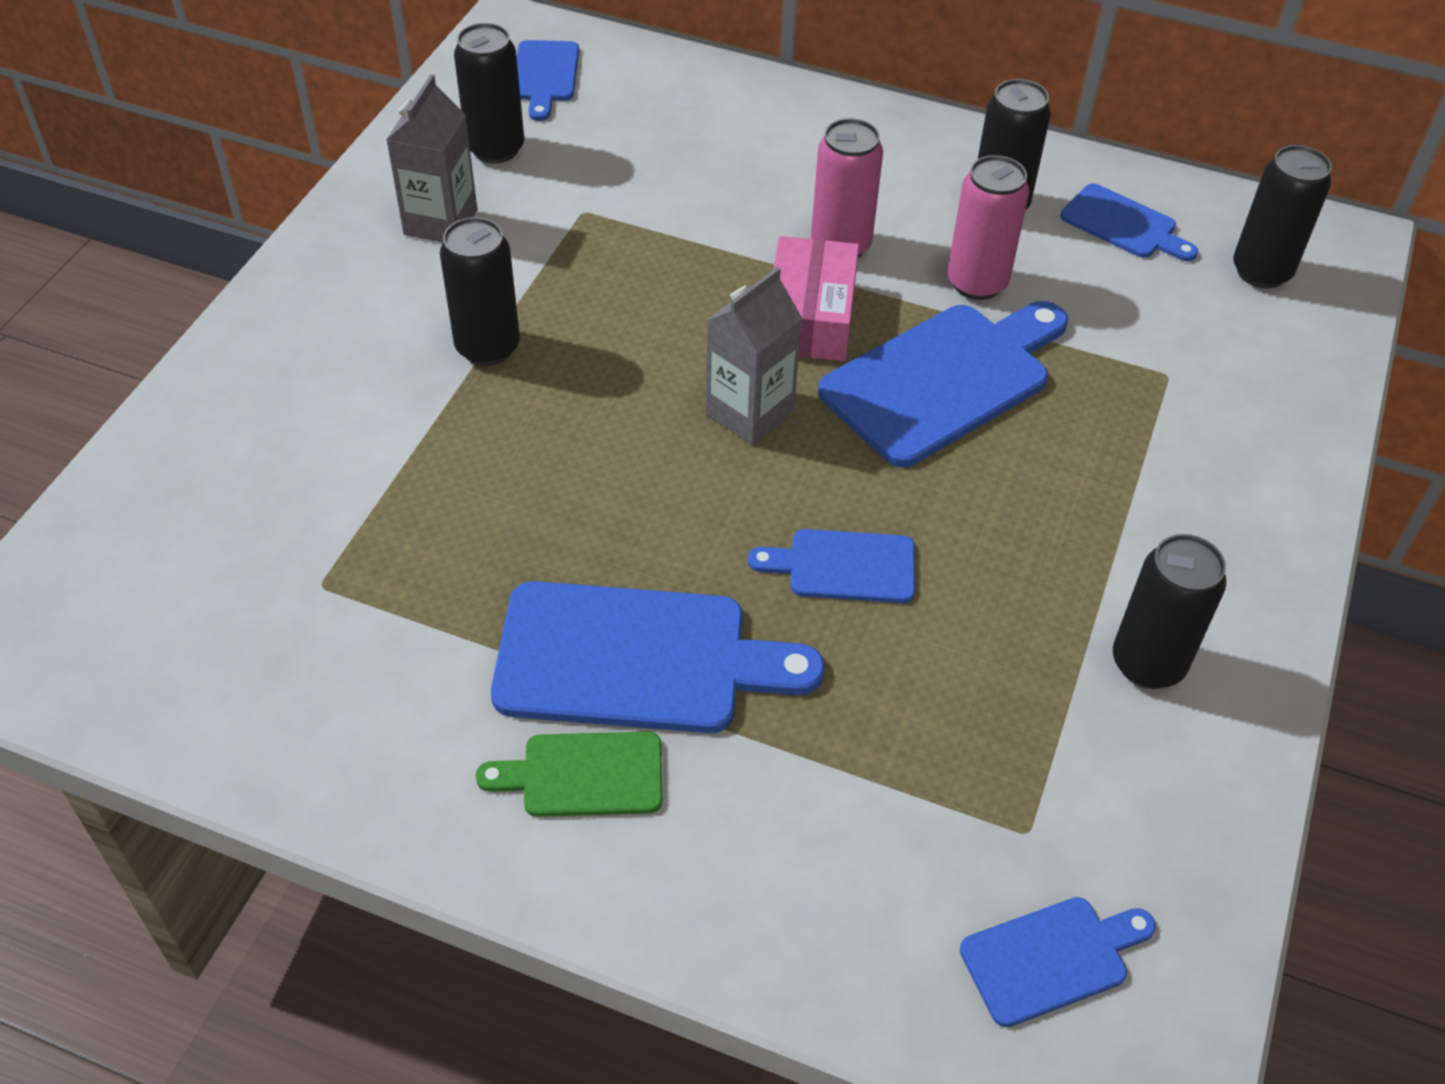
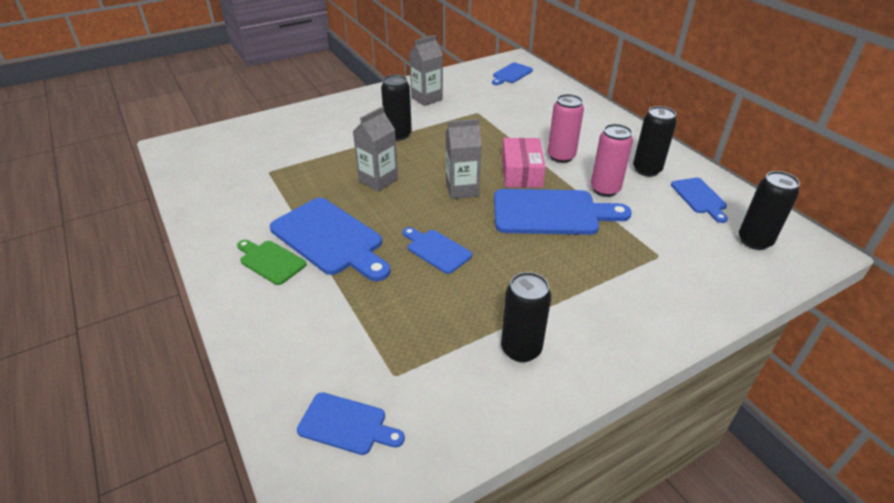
camera: 40 degrees right, 10 degrees down
(495, 149) = (469, 87): black can -> none
(574, 478) = (378, 180): none -> grey carton
(810, 317) = (521, 172): pink box -> pink box turned 45 degrees counterclockwise

